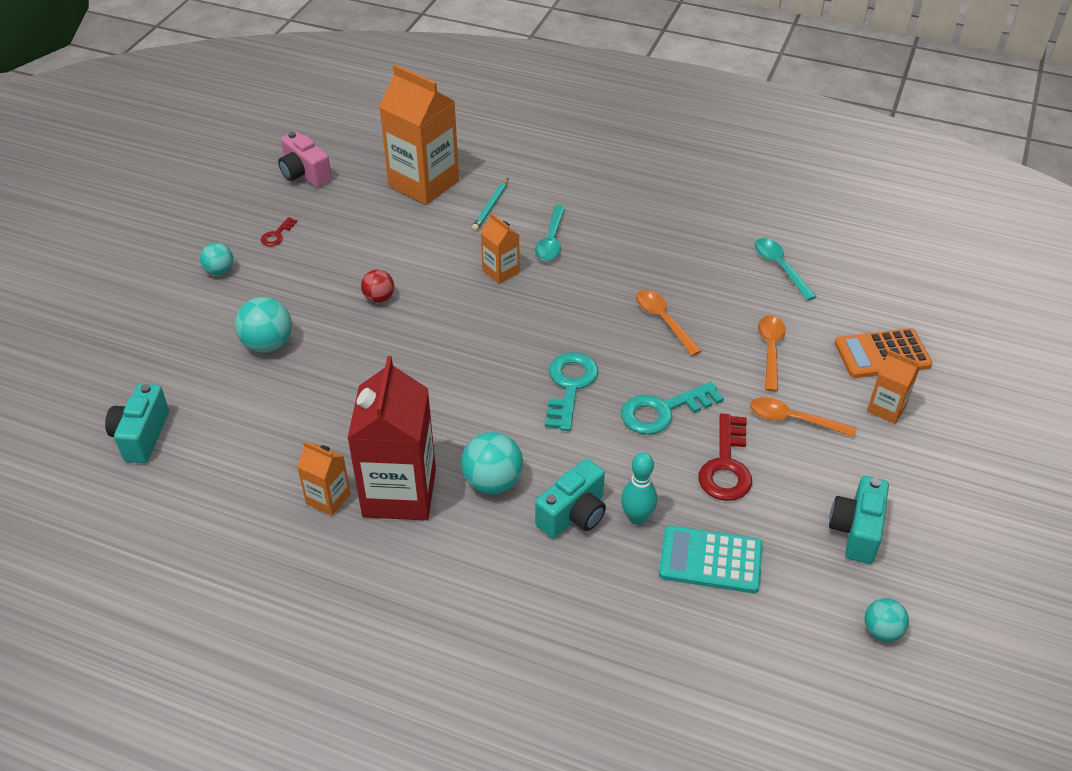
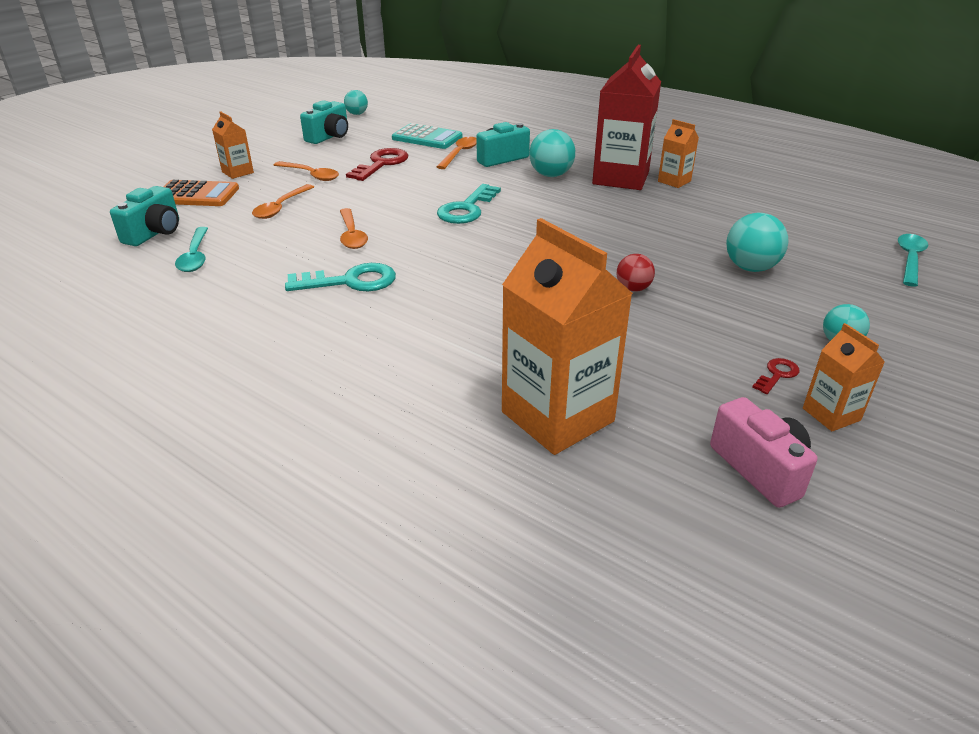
camera: 165 degrees left, 10 degrees down
(142, 436) = (845, 225): turquoise camera -> turquoise camera (155, 233)
(490, 207) = (470, 365): turquoise pencil -> none
(501, 271) = (489, 293): orange carton -> orange carton (831, 414)
(551, 240) = (414, 314): turquoise spoon -> turquoise spoon (909, 259)
(637, 517) = (459, 153): turquoise bowling pin -> orange spoon
(663, 411) = (402, 189): turquoise key -> turquoise key (351, 281)

